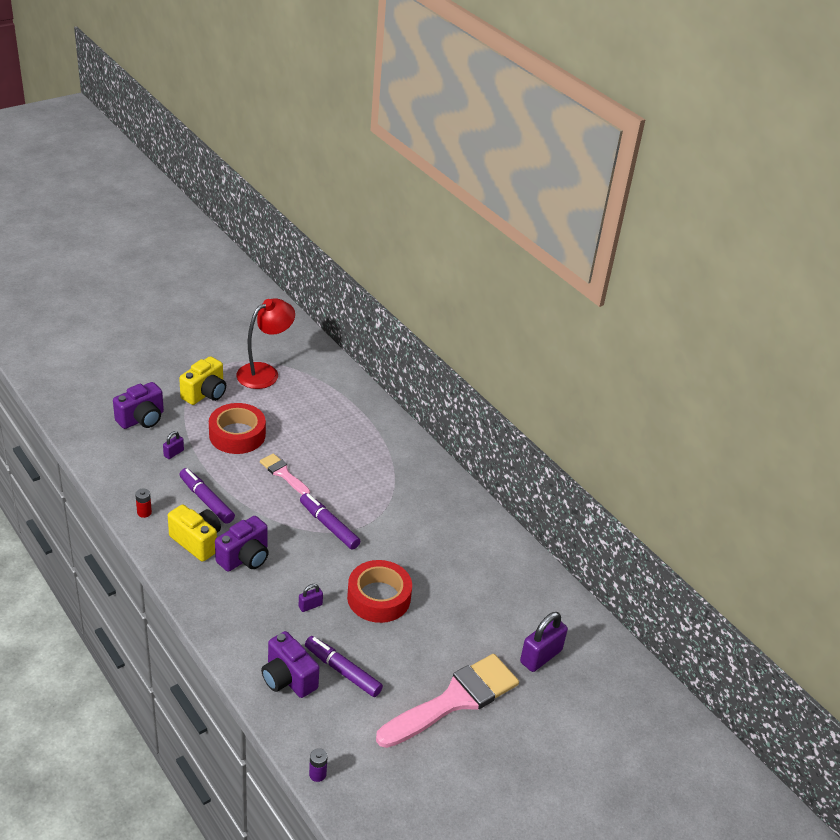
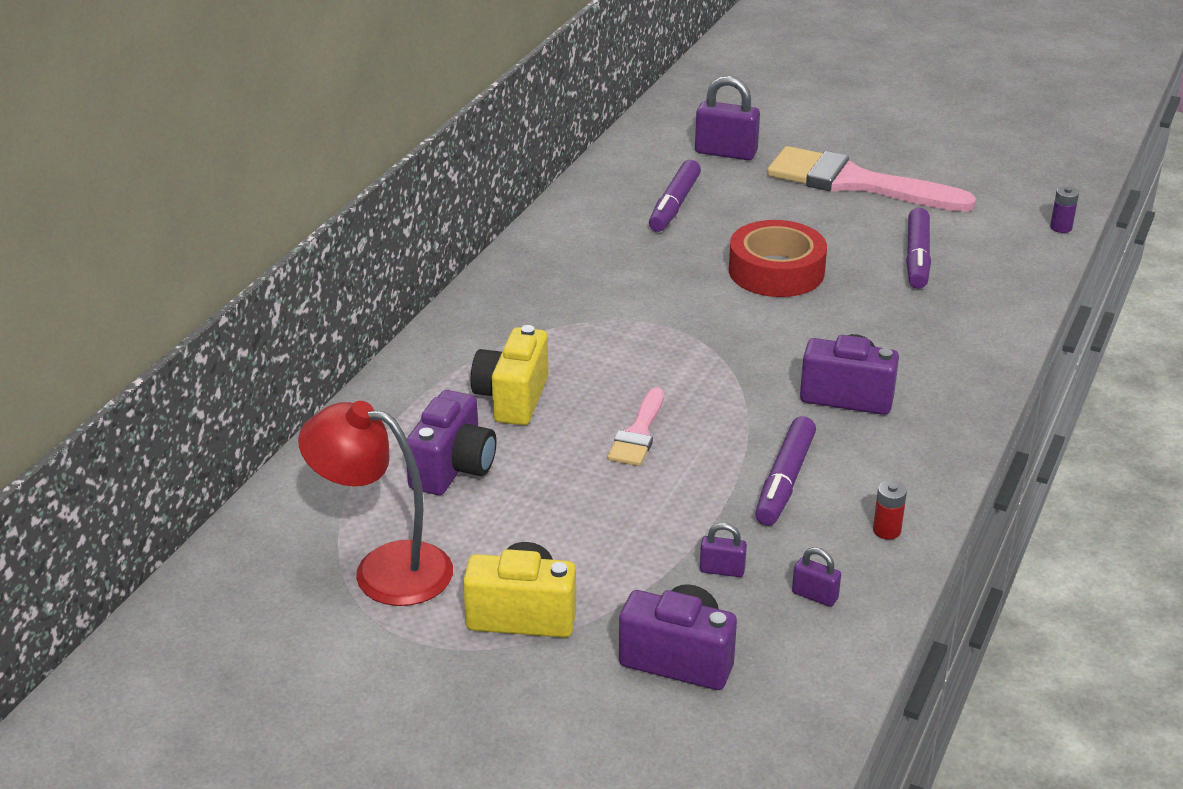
camera: 115 degrees left, 5 degrees down
(197, 542) = (874, 450): yellow camera -> yellow camera (512, 399)
(237, 435) = (597, 521): red tape -> none
(288, 678) = (979, 287): purple camera -> purple camera (453, 468)
(310, 606) = (856, 313): purple padlock -> purple padlock (815, 595)
(329, 526) = (699, 351): purple marker -> purple marker (674, 205)

